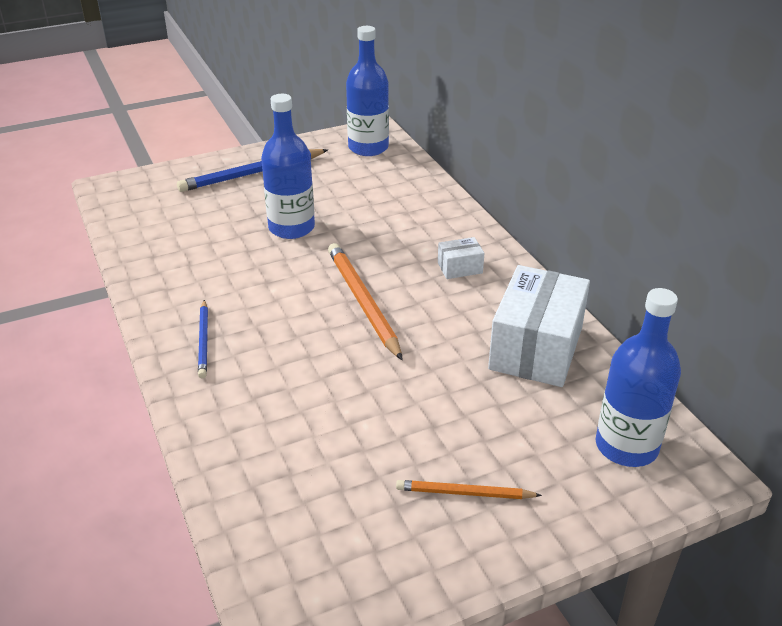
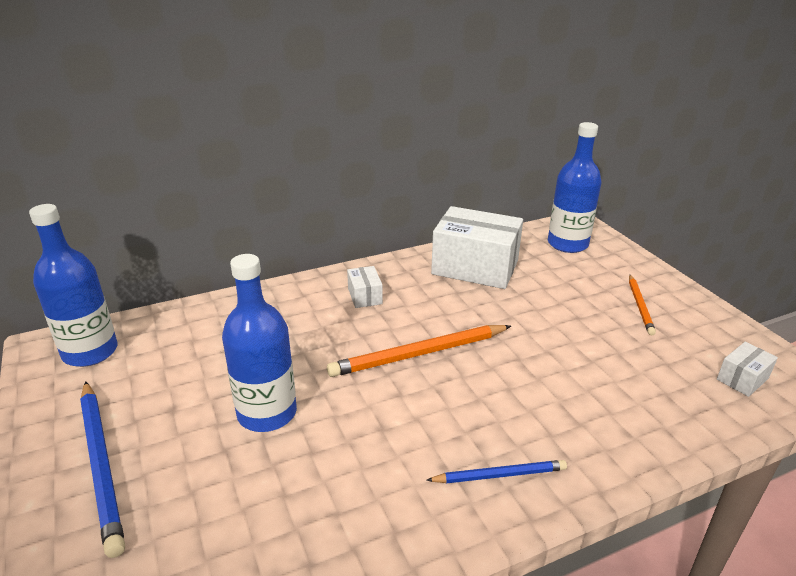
camera: 90 degrees left, 5 degrees down
(307, 556) = (742, 379): none -> white box

